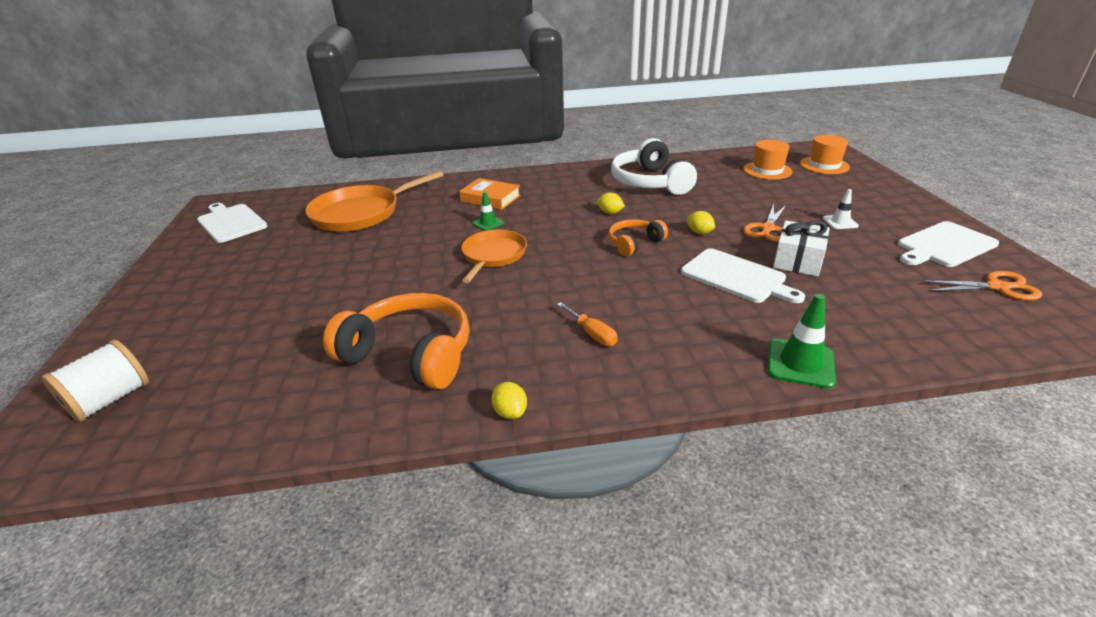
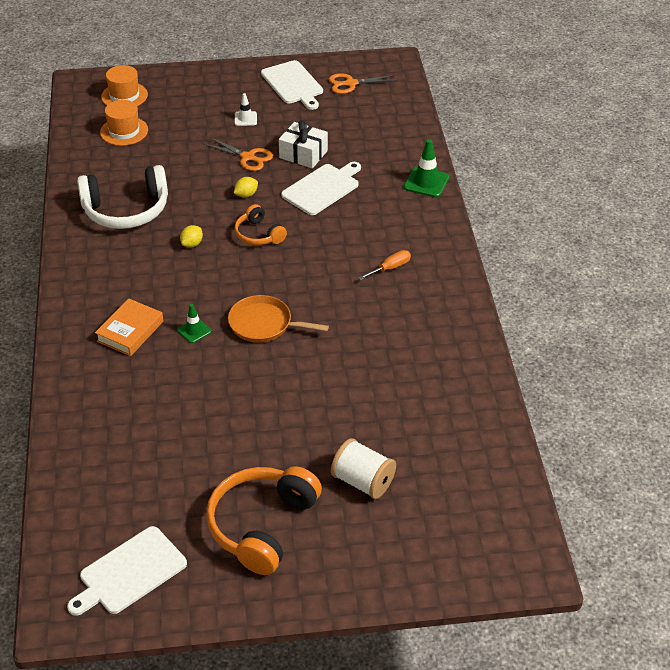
camera: 90 degrees left, 10 degrees up
(110, 400) = (461, 537): white spool -> white spool (363, 482)
(360, 213) = (139, 442): orange pan -> none
(410, 354) = (409, 364): orange headphones -> orange headphones (261, 525)
(510, 412) = (471, 309): yellow lemon -> none
(997, 287) = (351, 84): orange scissors -> orange scissors turned 105 degrees counterclockwise

